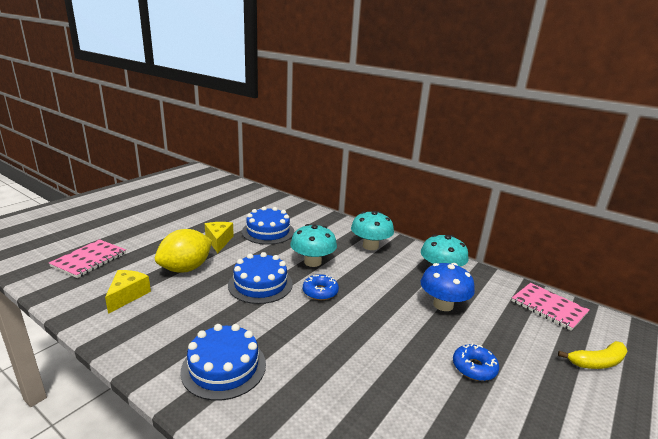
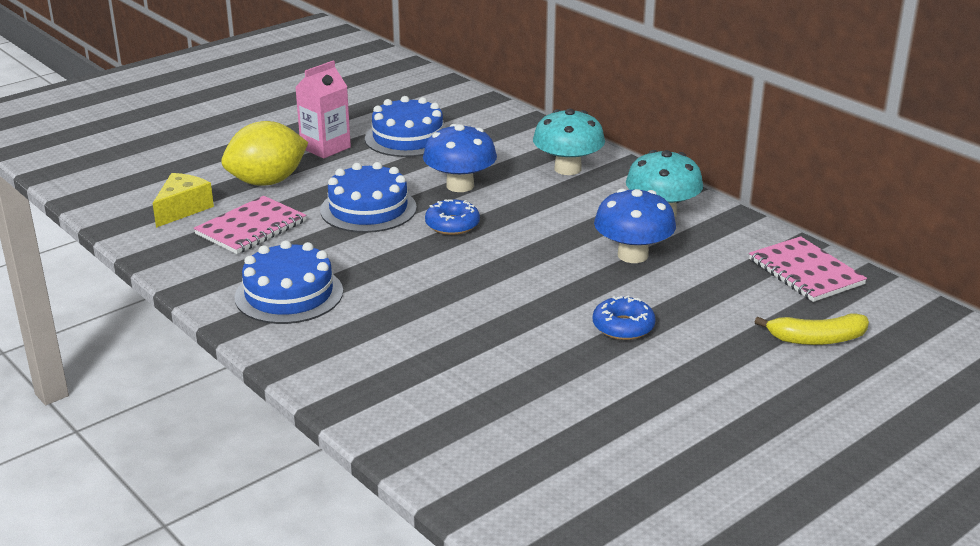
camera: 15 degrees right, 5 degrees up
(89, 260) = (136, 162): pink notebook -> pink notebook (251, 228)
(219, 241) = (325, 148): yellow cheese -> pink carton
(312, 262) = (460, 185): turquoise mushroom -> blue mushroom

